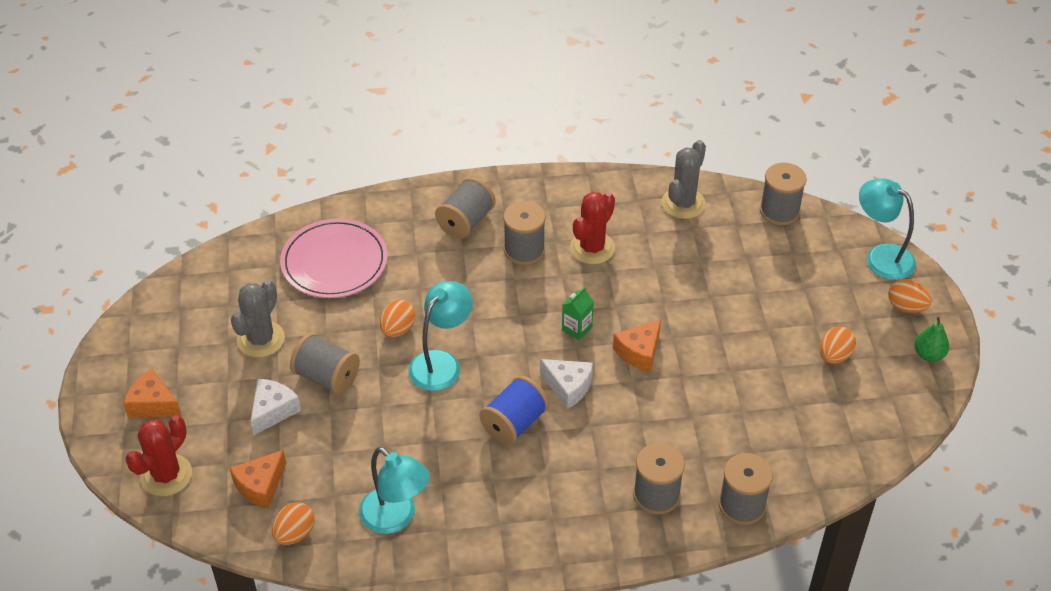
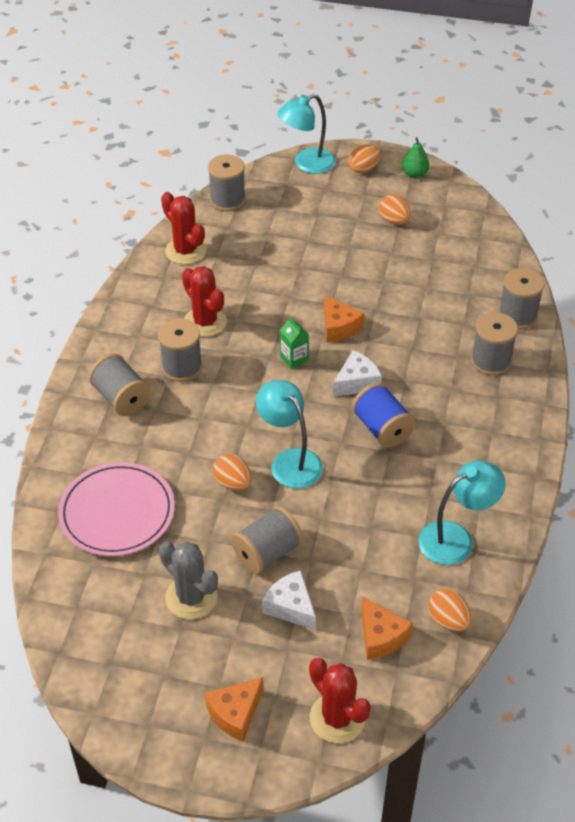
camera: 70 degrees left, 0 degrees up
(683, 203) = (185, 251): grey cactus -> red cactus

